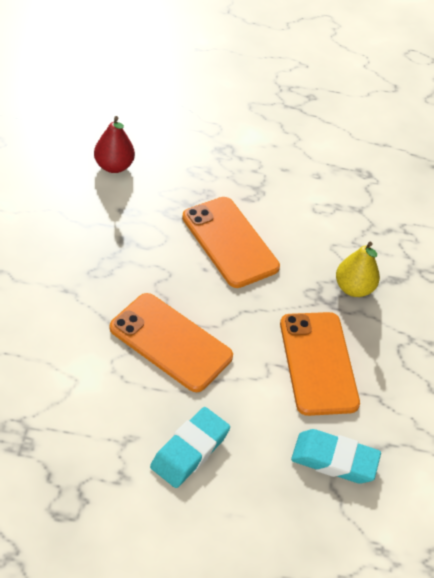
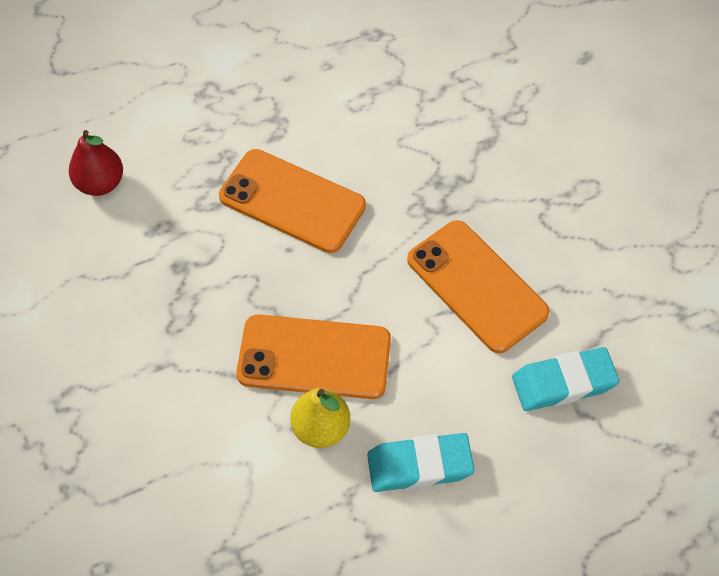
camera: 25 degrees left, 10 degrees up
(190, 450) = (419, 466): turquoise eraser -> turquoise eraser turned 75 degrees clockwise
(353, 288) = (453, 178): yellow pear -> yellow pear (321, 428)

